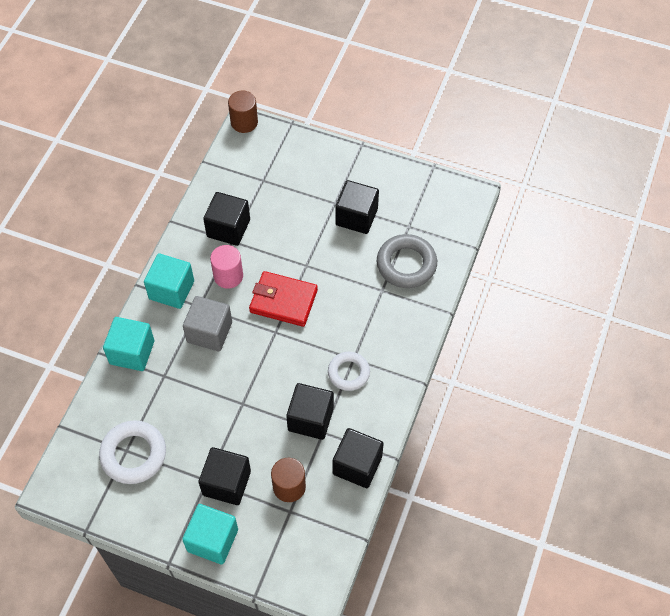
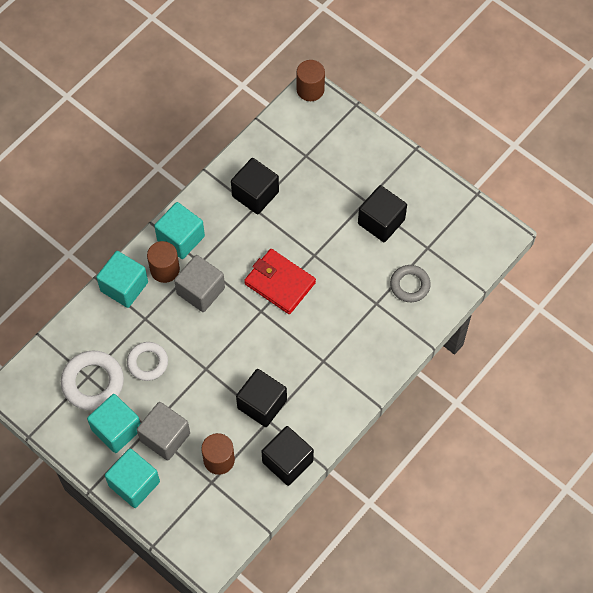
camera: 20 degrees right, 5 degrees up
(166, 324) = (165, 269): none -> brown cylinder
(174, 492) = (116, 429): none -> turquoise cube
(226, 483) = (165, 437): black cube -> grey cube
(228, 276) = (238, 242): pink cylinder -> none
(348, 373) = (313, 373): white ring -> white ring (147, 363)
(406, 264) = (410, 285): grey ring -> grey ring, size x0.66

